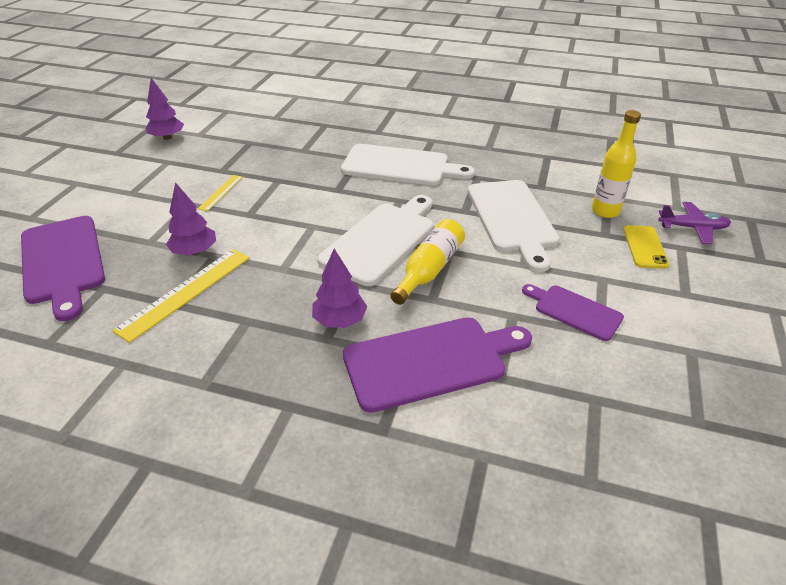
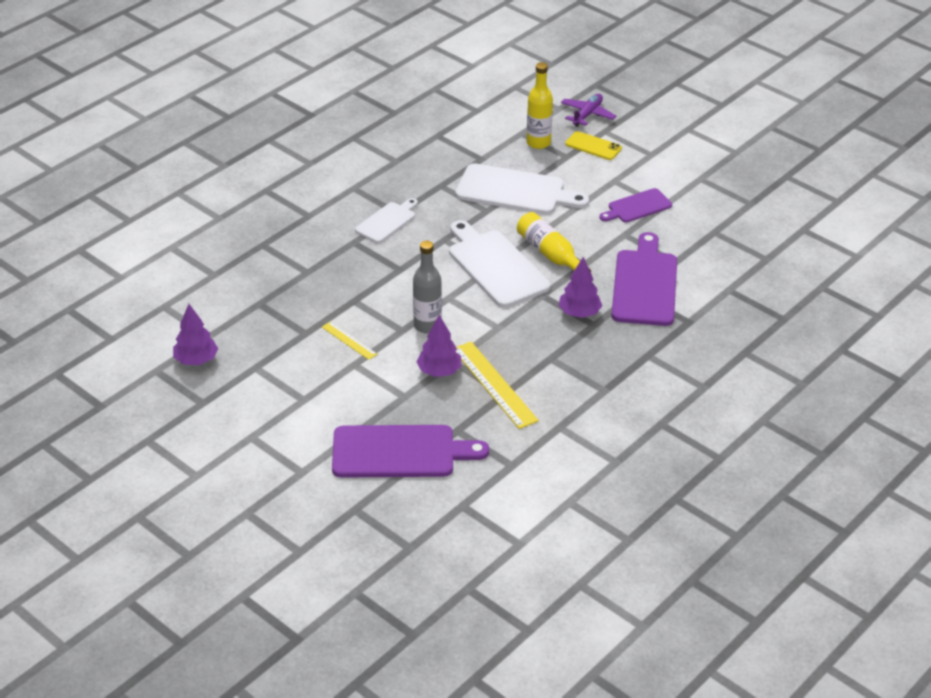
camera: 65 degrees left, 0 degrees up
(263, 226) = (427, 325): none -> grey bottle
(400, 166) = (387, 221): white cutting board -> white cutting board, size x0.57

